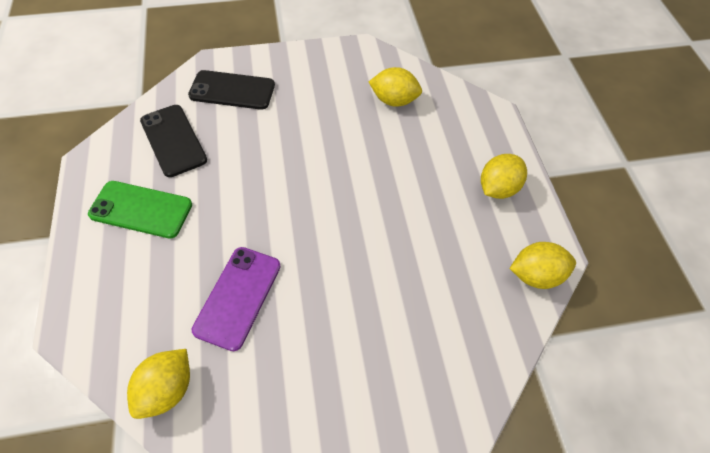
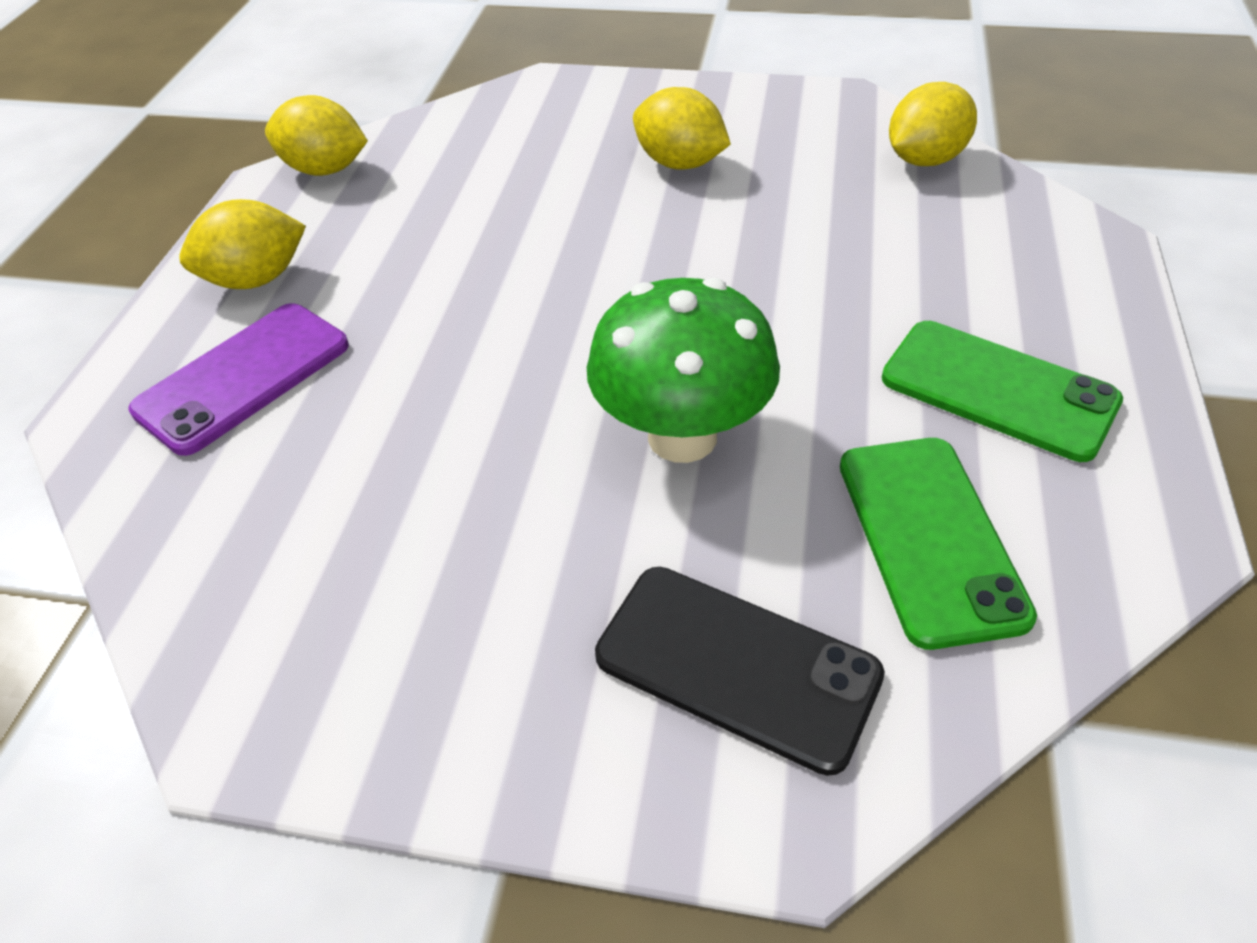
camera: 155 degrees left, 10 degrees down
(173, 140) = (929, 538): black phone -> green phone
(238, 297) = (805, 227): purple phone -> purple phone (243, 377)
(269, 157) = (682, 436): none -> green mushroom
(394, 100) = (295, 508): yellow lemon -> yellow lemon (680, 163)

